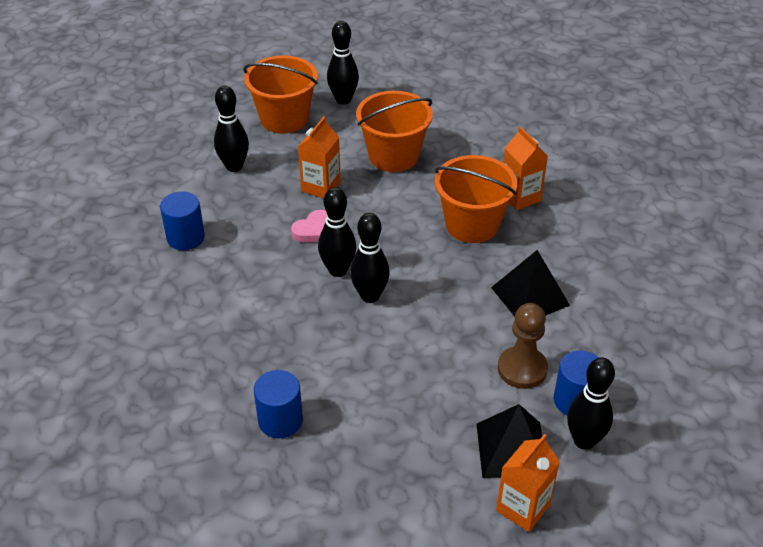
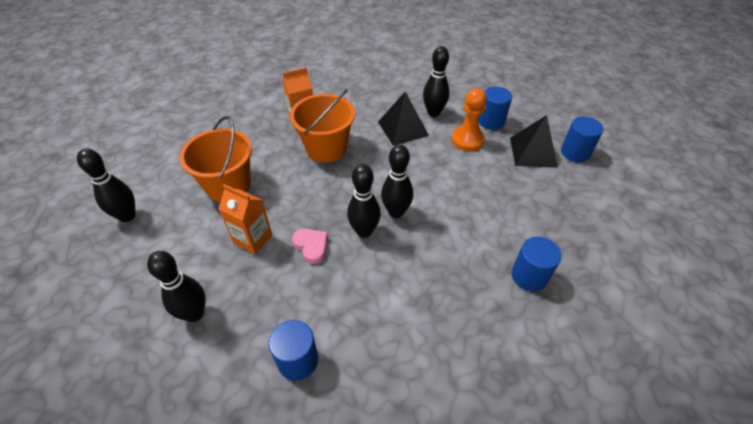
camera: 85 degrees left, 5 degrees up
(284, 118) = (133, 266): orange bucket -> none
(522, 369) = (467, 140): brown pawn -> orange pawn
(523, 508) = (575, 152): orange carton -> blue cylinder
(584, 440) = (521, 122): black bowling pin -> black bowling pin (433, 113)

